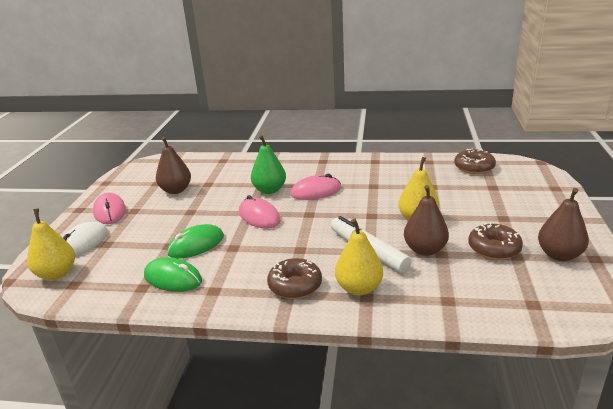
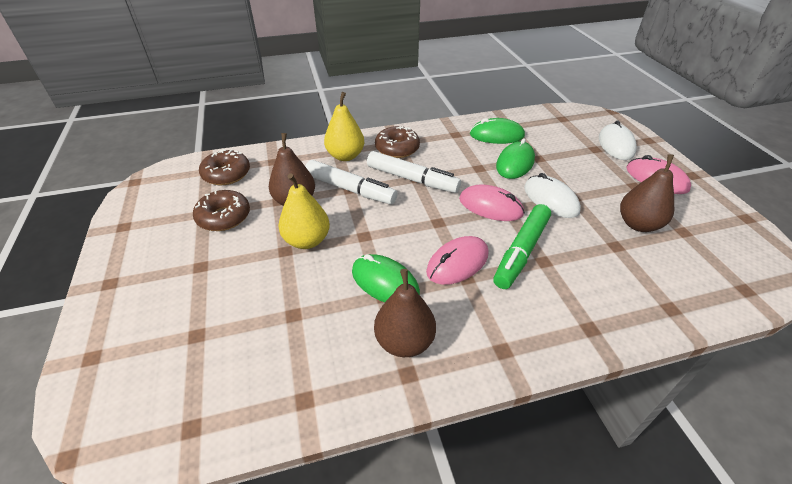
camera: 155 degrees right, 15 degrees up
(57, 274) = (588, 121): yellow pear -> none
(209, 213) = (550, 199): none -> white mouse
(269, 190) = (521, 251): green pear -> green marker
(304, 249) = (412, 179): none -> white marker
(369, 190) = (385, 282): none -> green mouse
(474, 167) = (216, 396): brown donut -> brown donut (226, 174)
(559, 255) = (158, 222): brown pear -> brown pear (404, 341)

